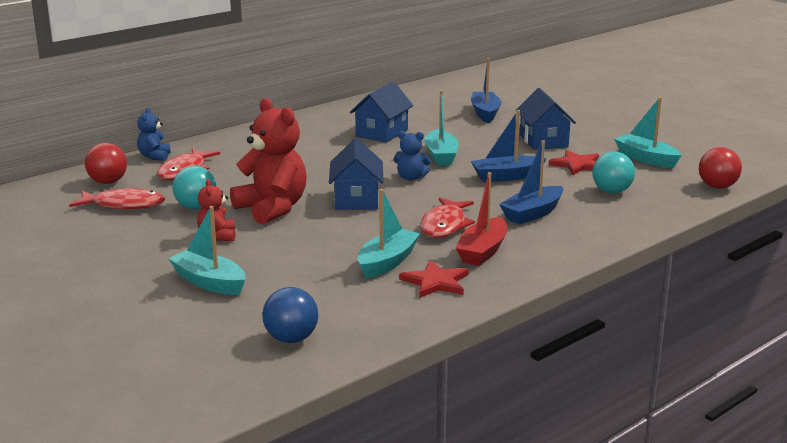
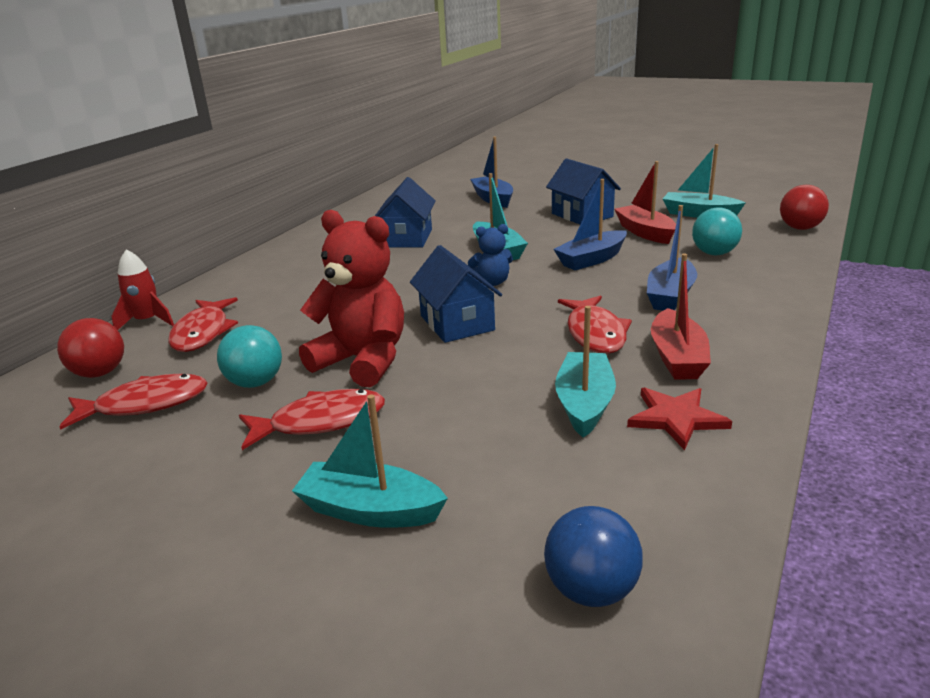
camera: 20 degrees left, 5 degrees up
(154, 156) = (147, 321): blue teddy bear -> red rocket
(217, 236) = (320, 422): red teddy bear -> red fish
(577, 165) = (645, 232): red star -> red boat

